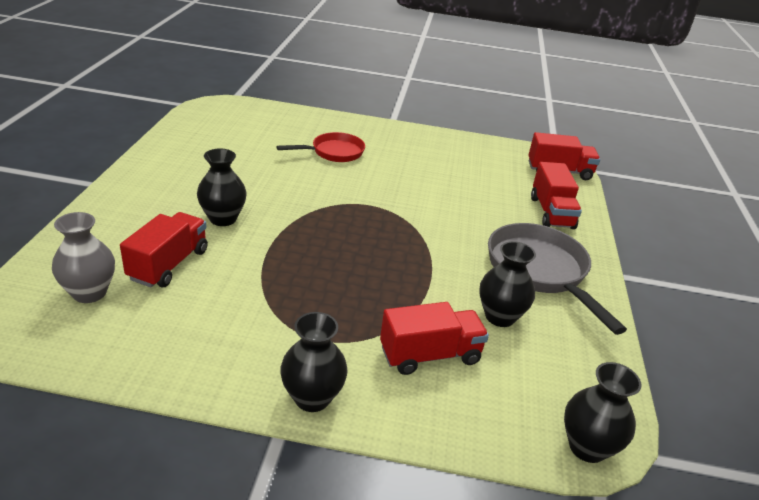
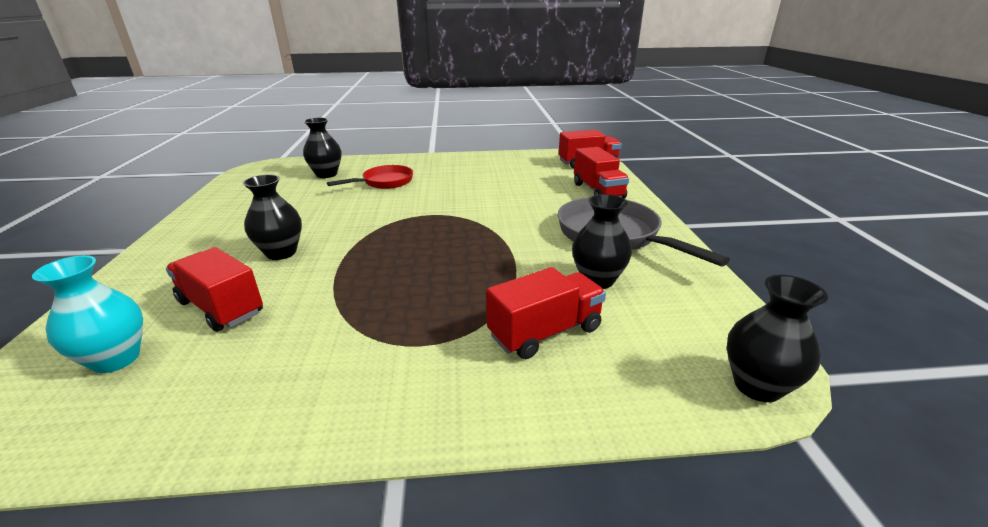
camera: 10 degrees left, 5 degrees down
(89, 293) = (116, 359): grey vase -> turquoise vase
(169, 265) = (221, 307): red truck -> red truck turned 60 degrees counterclockwise
(312, 398) = (427, 414): black vase -> black vase (326, 174)

